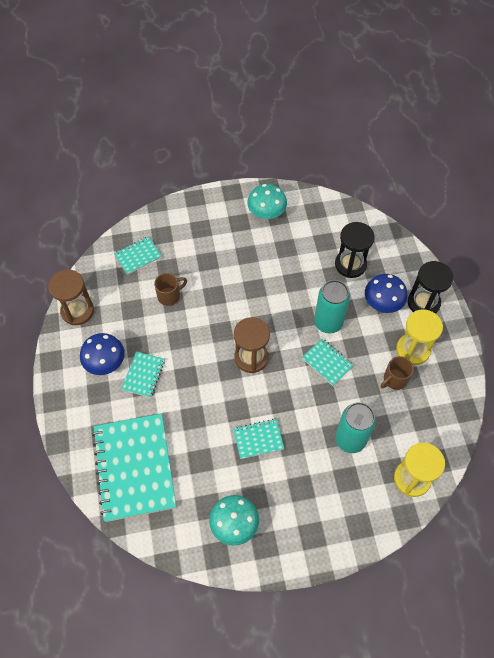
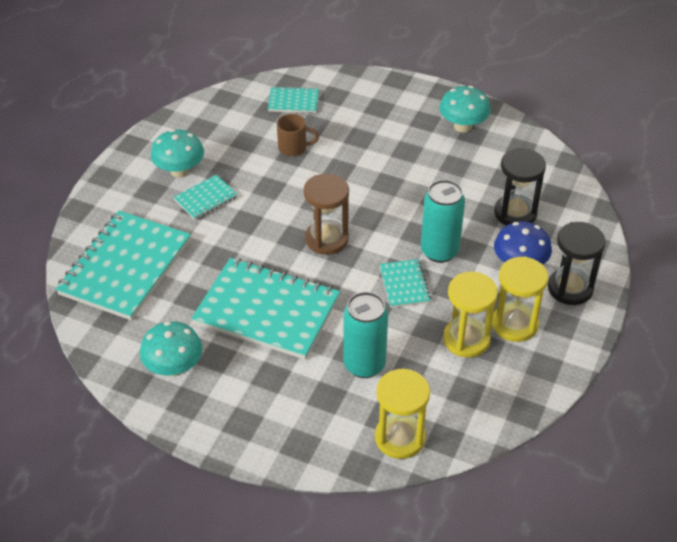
camera: 35 degrees right, 15 degrees down
(77, 311) = (193, 118): brown hourglass -> none
(105, 363) = (179, 171): blue mushroom -> turquoise mushroom
(258, 439) = (267, 311): turquoise notebook -> turquoise notebook, size x2.14
(394, 380) = (466, 339): brown mug -> yellow hourglass

